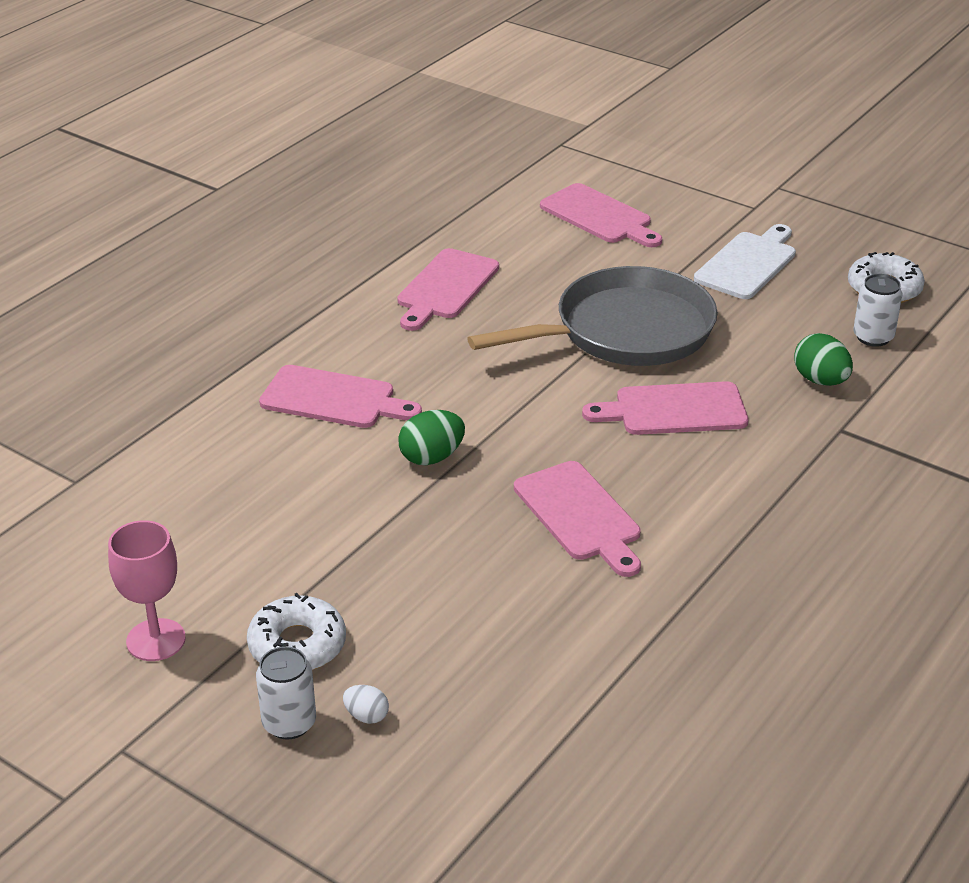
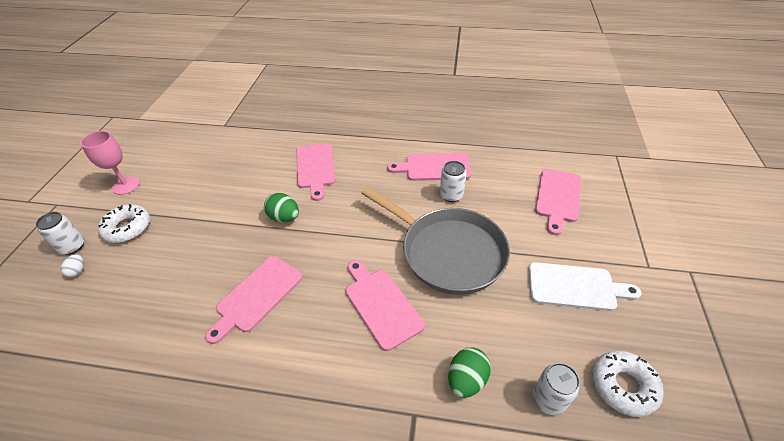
camera: 65 degrees right, 10 degrees up
(520, 293) = (451, 195): none -> white can

